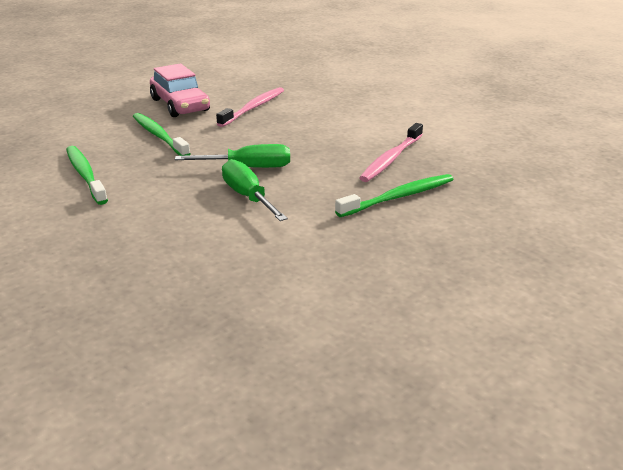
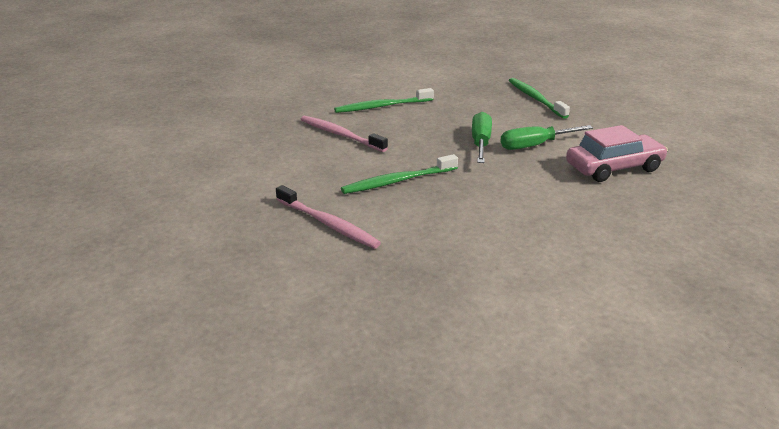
camera: 80 degrees left, 0 degrees up
(85, 174) = (486, 217): green toothbrush -> green toothbrush (381, 106)
(180, 105) = (313, 170): pink car -> pink car (614, 168)
(391, 159) = (473, 94): pink toothbrush -> pink toothbrush (328, 224)

